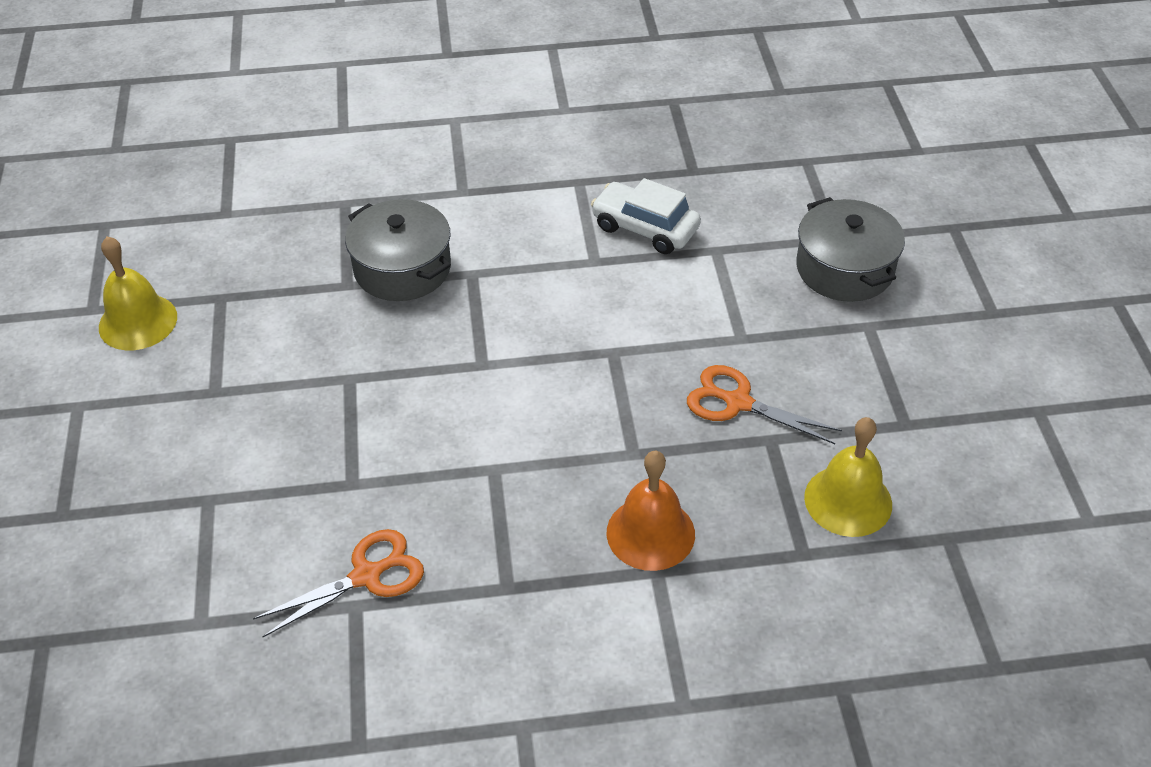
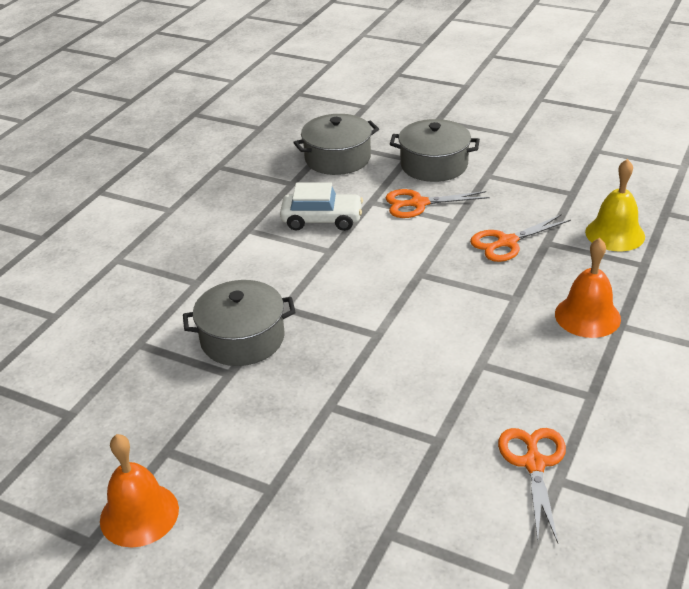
camera: 55 degrees left, 10 degrees down
(138, 322) = (139, 514): yellow bell -> orange bell
(645, 228) = (322, 220): white car -> white car turned 150 degrees counterclockwise
(748, 291) = (418, 203): none -> orange scissors
(778, 182) = (337, 158): none -> grey pot

